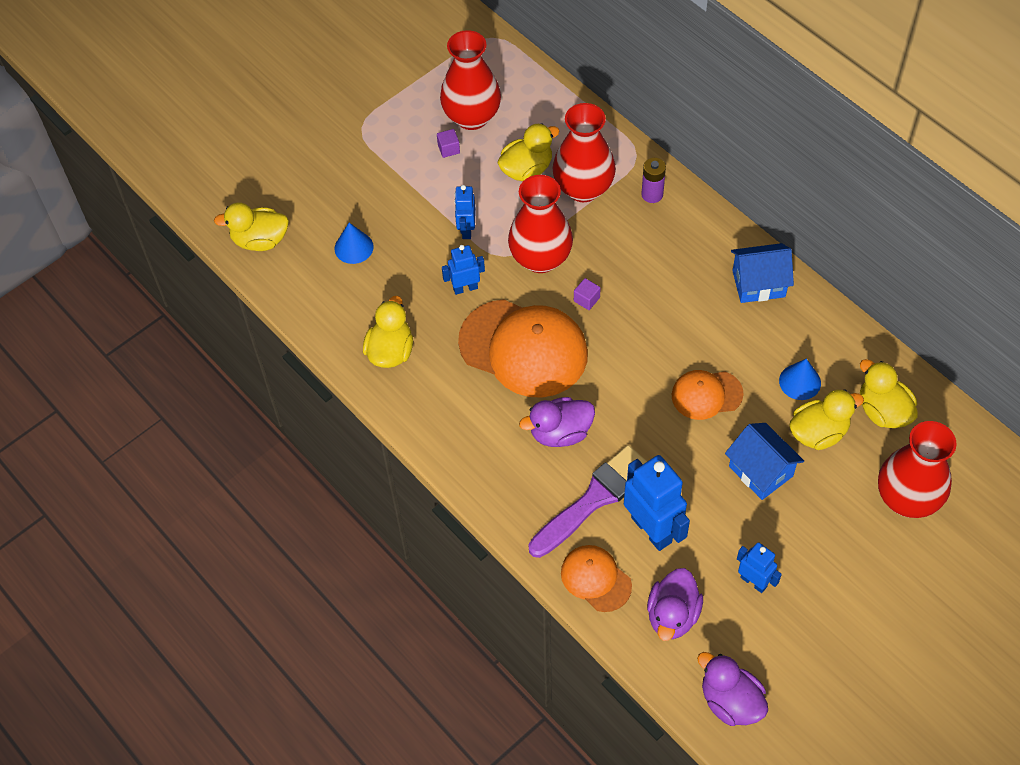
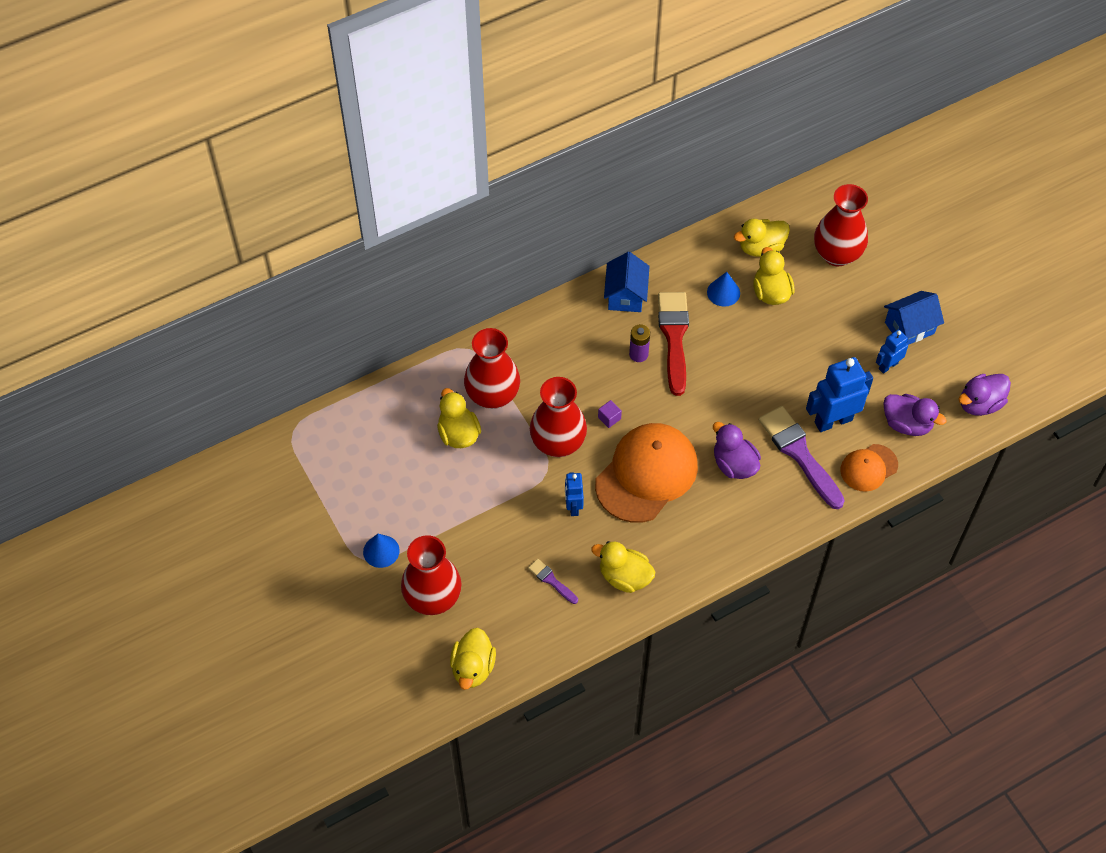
camera: 80 degrees left, 0 degrees up
(354, 247) = (504, 588): blue cone -> blue cone (381, 551)
(372, 286) = (551, 580): none -> purple brush
(448, 149) = (415, 491): purple cube -> none
(466, 230) = (511, 494): blue robot -> none
(472, 117) = (383, 465): red vase -> red vase (433, 598)
(560, 433) = (734, 464): purple duck -> purple duck turned 150 degrees clockwise
(652, 194) = (514, 347): purple battery -> purple battery (638, 354)
(706, 395) = (721, 356): orange cap -> none
(716, 342) = (674, 337): none -> red brush
(761, 471) = (796, 338): blue house -> blue house (909, 328)

